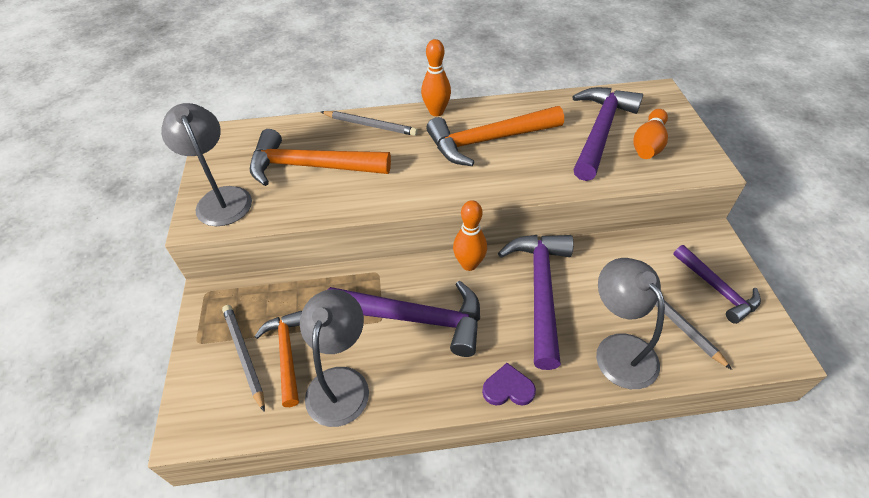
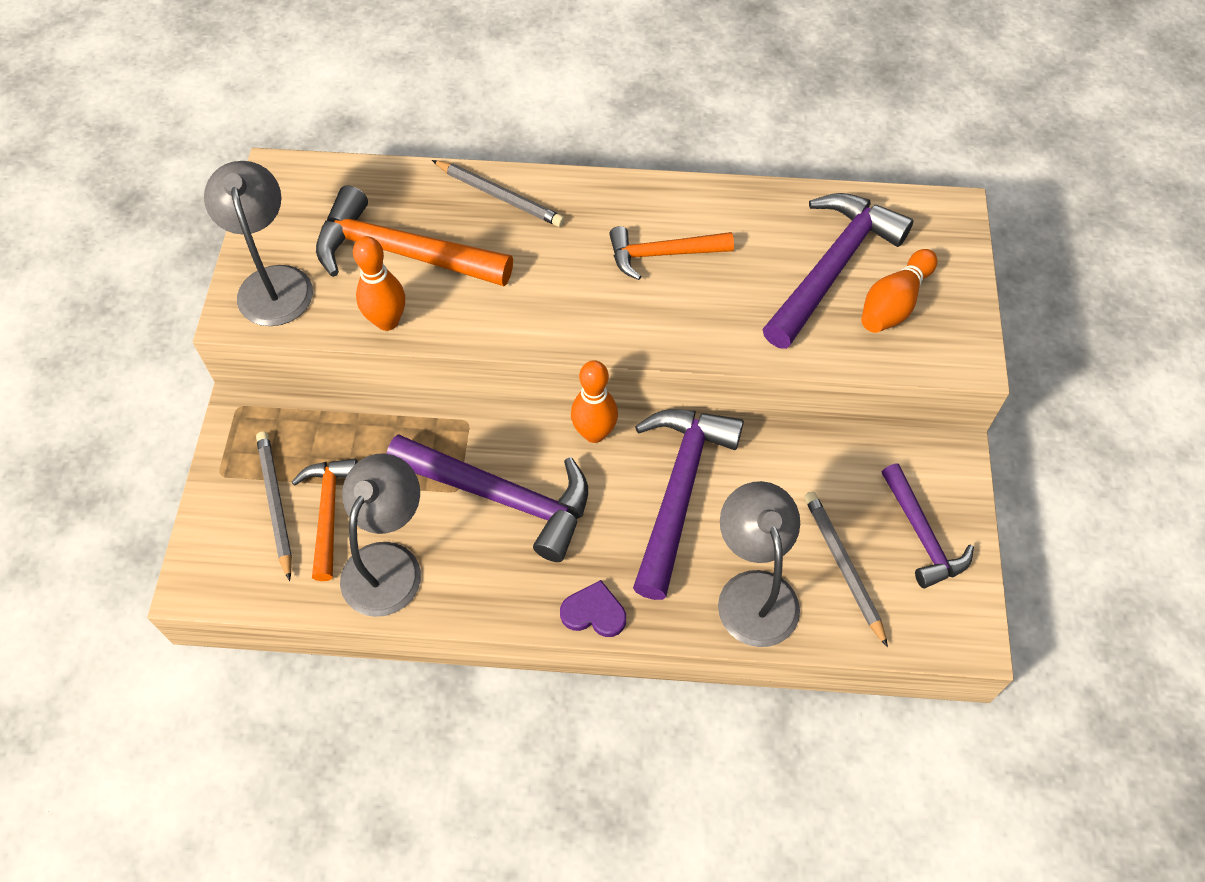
camera: 10 degrees right, 10 degrees up
(436, 112) = (602, 188): orange bowling pin -> orange bowling pin (387, 321)
(488, 140) = (662, 254): orange hammer -> orange hammer, size x0.61

